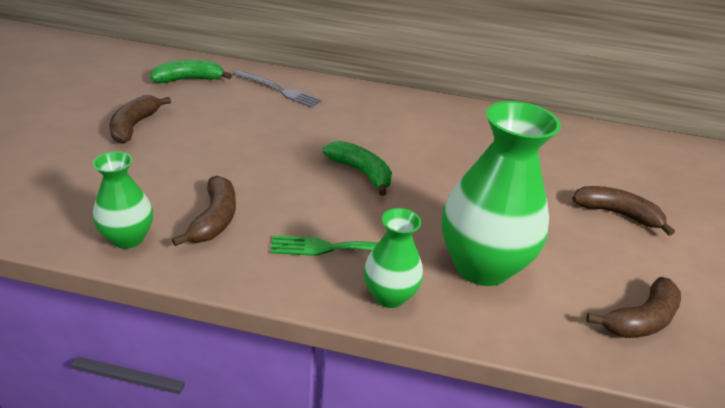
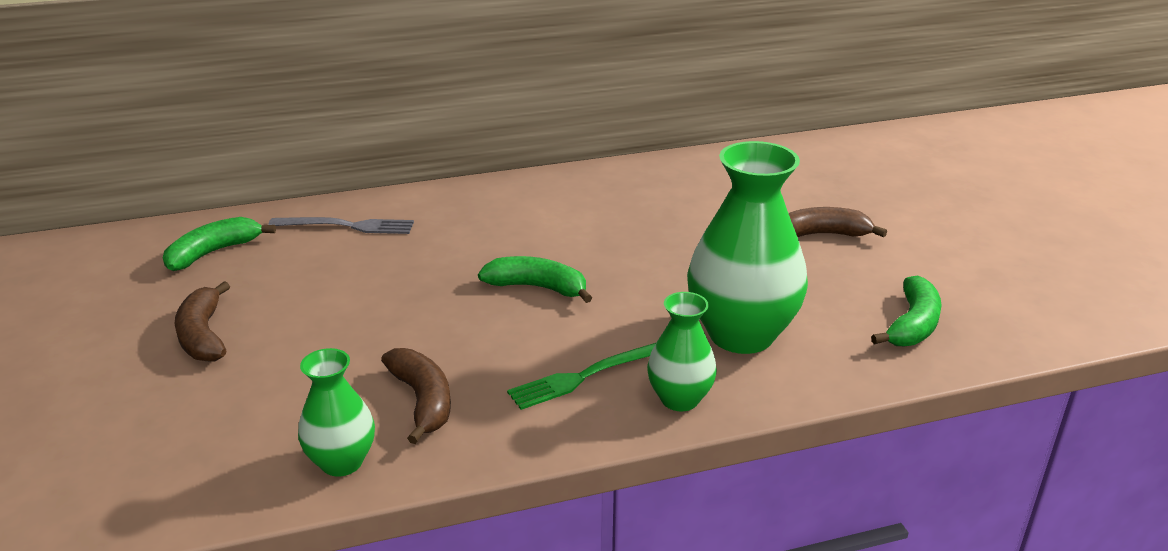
camera: 25 degrees left, 5 degrees down
(640, 320) = (912, 325): brown banana -> green banana

